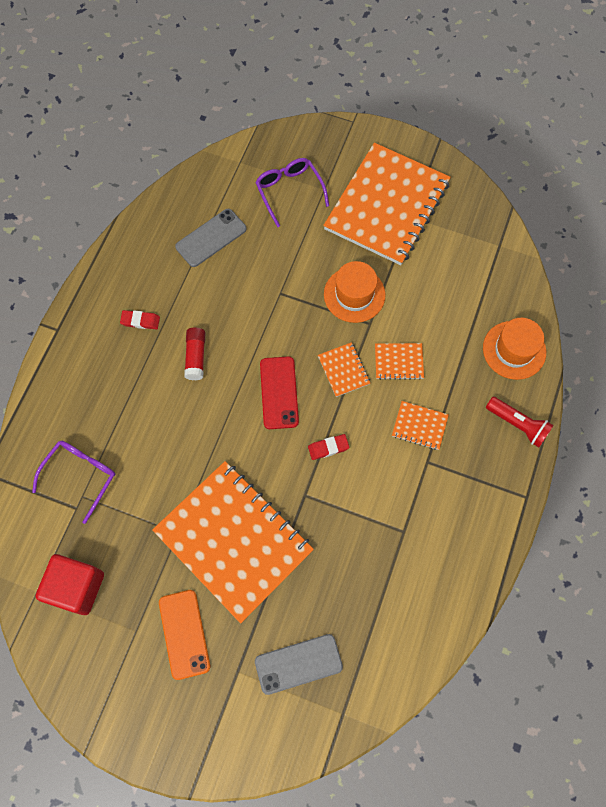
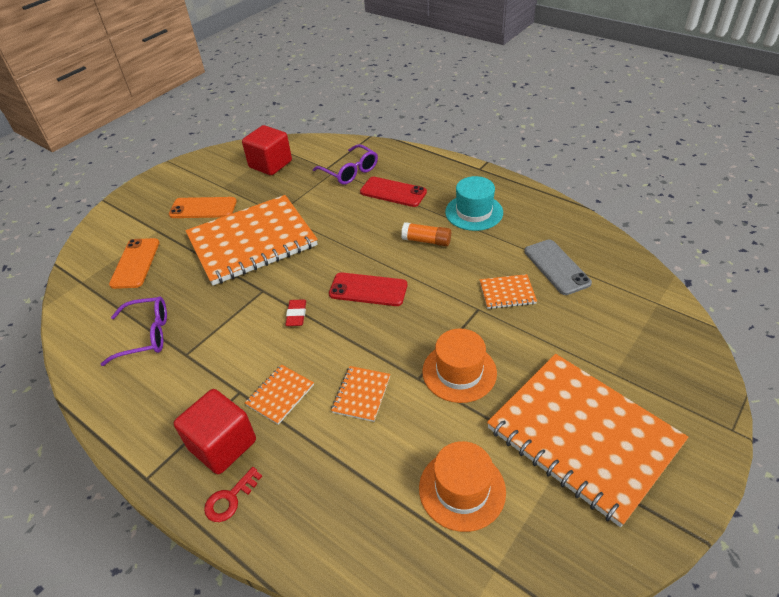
camera: 110 degrees right, 25 degrees down
(116, 412) = (393, 192): none -> red phone
(140, 321) = (474, 212): red eraser -> turquoise hat
(196, 357) = (426, 241): red glue stick -> orange glue stick
(289, 191) = (613, 339): purple glasses -> purple glasses (146, 335)
(298, 664) = (135, 263): grey phone -> orange phone
(343, 370) = (371, 343): orange notebook -> orange notebook (507, 293)
(479, 451) = (222, 445): none -> red cube
(514, 350) = (327, 530): orange hat -> orange hat (462, 489)
(518, 425) = (230, 499): red flashlight -> red key

